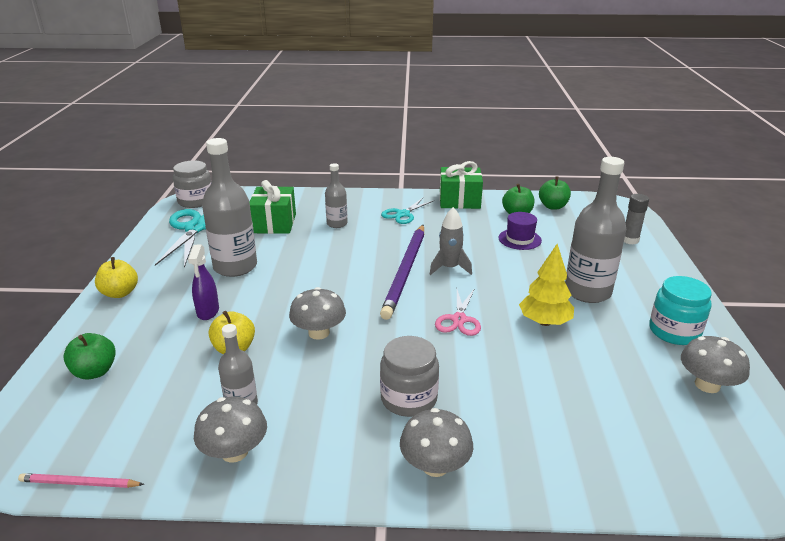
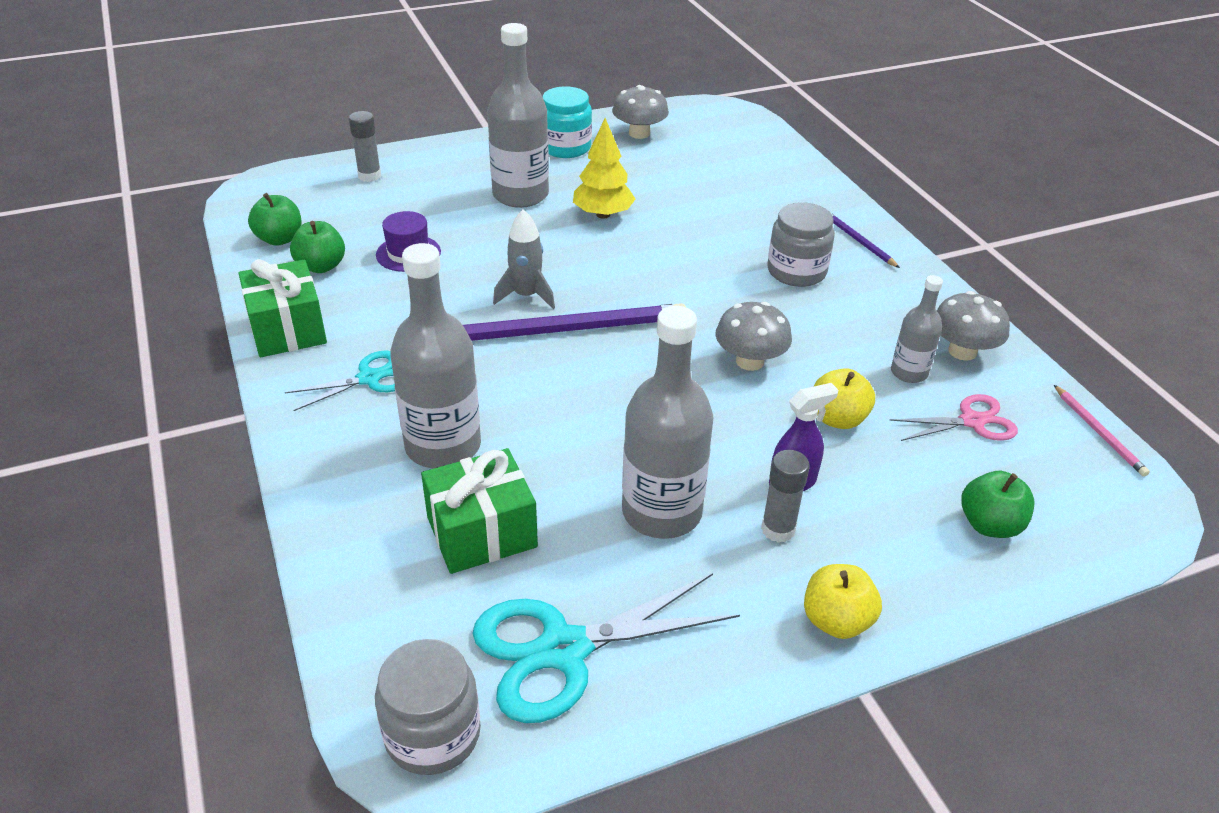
camera: 115 degrees left, 10 degrees up
(185, 295) = (778, 529): none -> grey glue stick
(337, 224) = (443, 446): grey bottle -> grey bottle, size x1.85
(403, 214) = (369, 378): turquoise scissors -> turquoise scissors turned 45 degrees counterclockwise
(435, 466) = (859, 241): grey mushroom -> purple pencil
(459, 319) = (641, 267): pink scissors -> pink scissors (971, 421)

